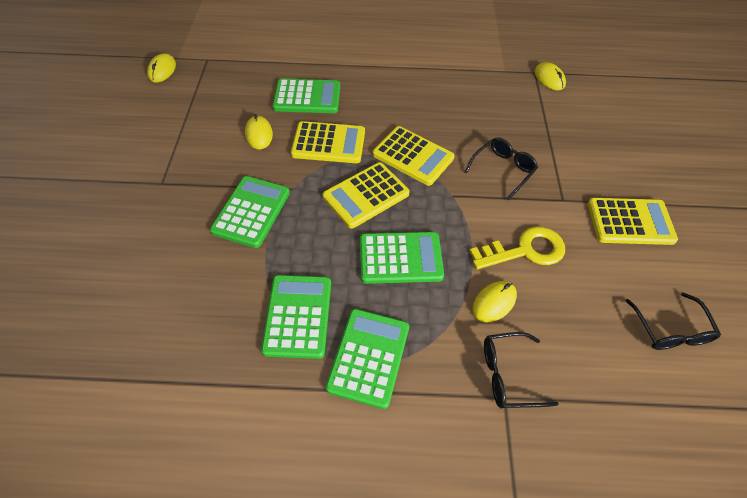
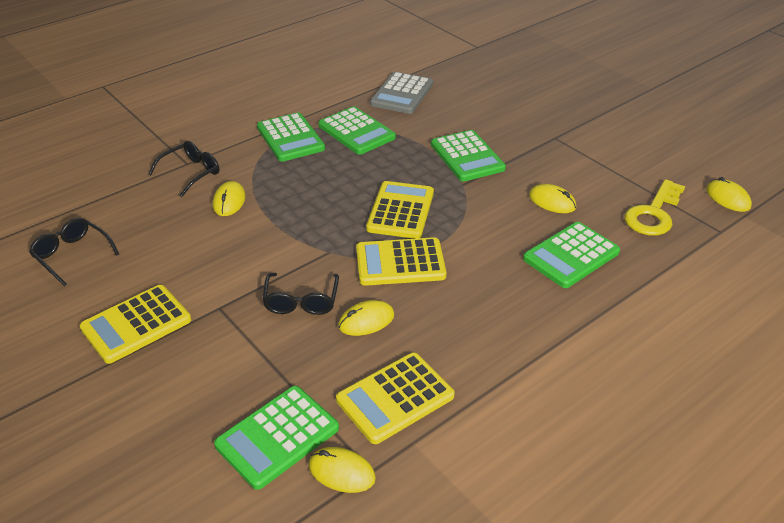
camera: 140 degrees right, 15 degrees down
(185, 345) = (402, 94): none -> grey calculator
(328, 143) = (486, 229): yellow calculator -> yellow calculator (395, 398)
(400, 258) = (324, 189): green calculator -> green calculator (277, 437)
(473, 134) = (366, 321): none -> yellow mouse
(525, 250) = (228, 245): yellow key -> yellow key (653, 214)

